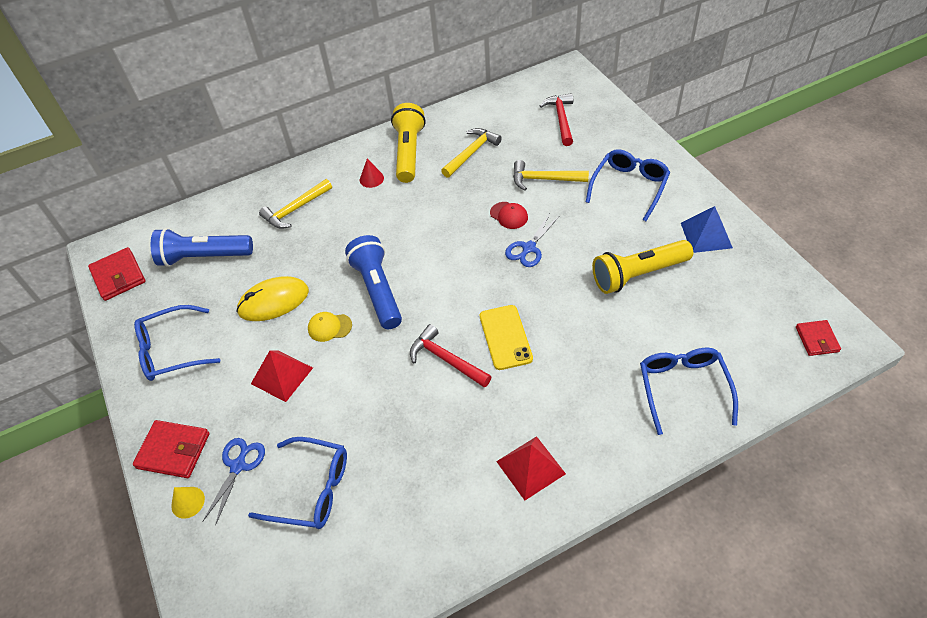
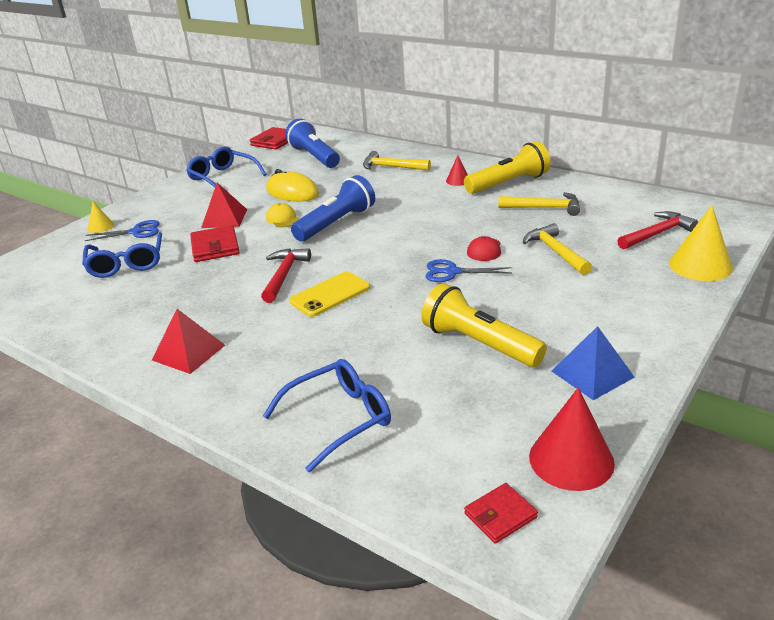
camera: 60 degrees right, 20 degrees down
(173, 451) = (140, 208): red wallet -> red wallet (215, 247)
(617, 123) = (700, 265): none -> yellow cone
(629, 187) = (607, 301): blue glasses -> none
(782, 285) = (571, 459): none -> red cone

